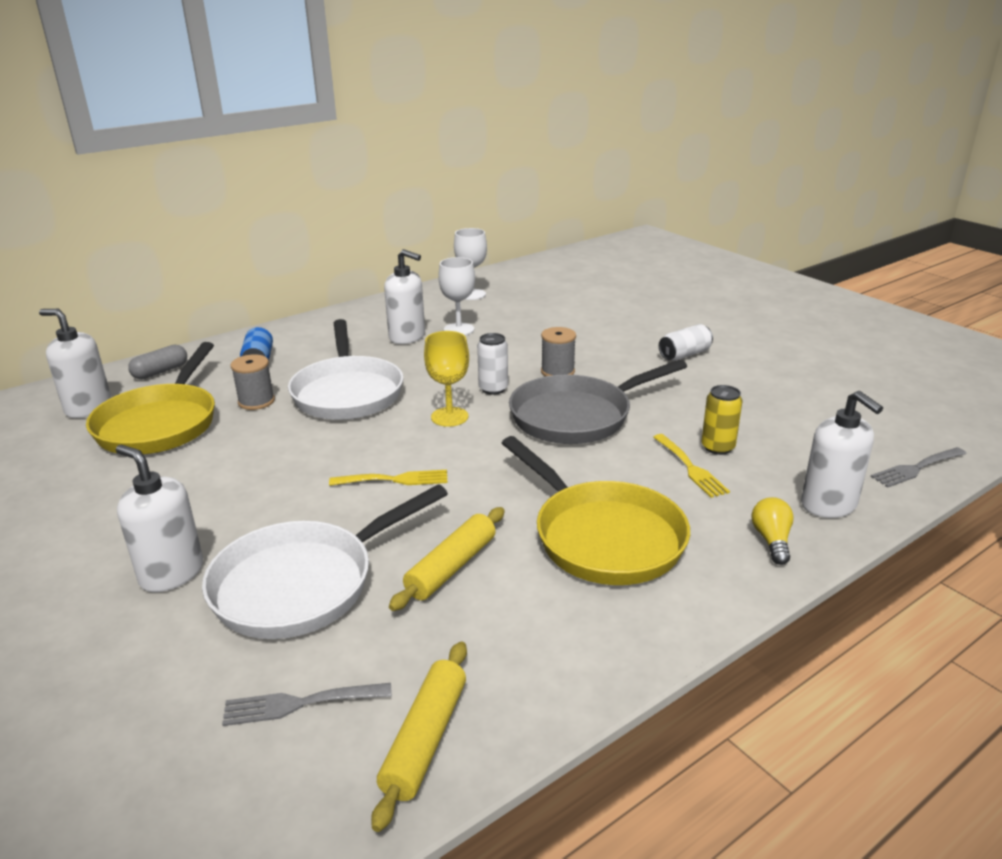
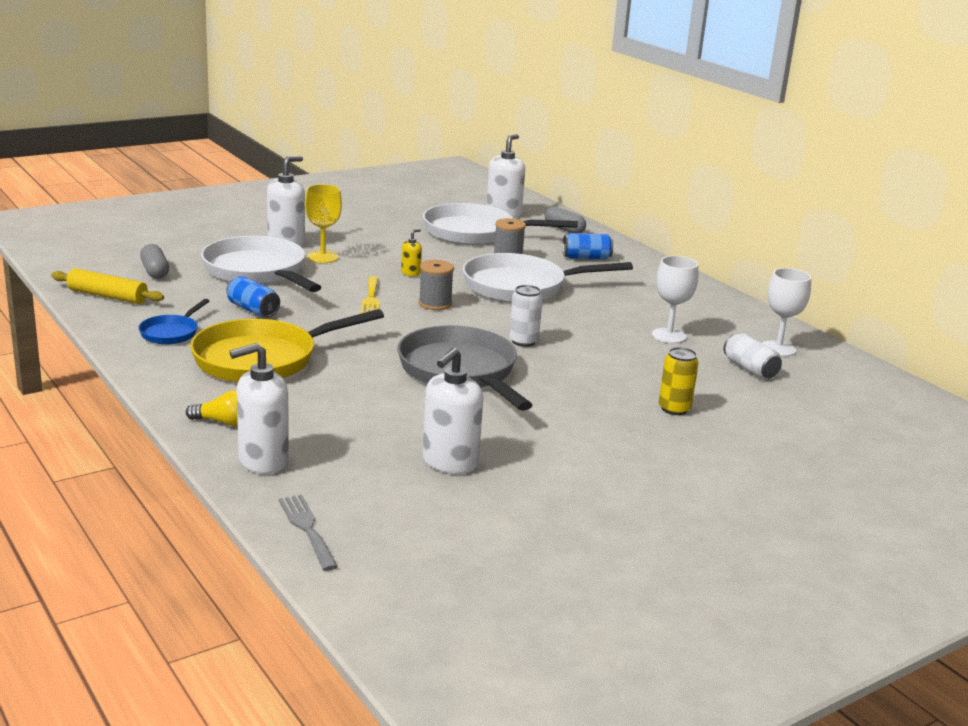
camera: 90 degrees right, 5 degrees down
(160, 424) = (475, 233): yellow pan -> white pan
(301, 703) = (155, 271): grey fork -> grey capsule
(307, 459) = (411, 273): none -> yellow soap dispenser
(407, 337) = (645, 312): white soap dispenser -> white soap dispenser (449, 462)
(449, 417) = (469, 321): yellow goblet -> yellow goblet (322, 257)
(451, 567) = (253, 310): yellow rolling pin -> blue can
(552, 629) = (171, 333): none -> blue pan
(557, 371) = (561, 373): grey spool -> grey spool (435, 304)
(684, 354) = (609, 449): white can -> white can (750, 369)
(690, 467) = (350, 409): yellow fork -> none
(717, 447) = (383, 428): yellow can -> yellow can (674, 409)

